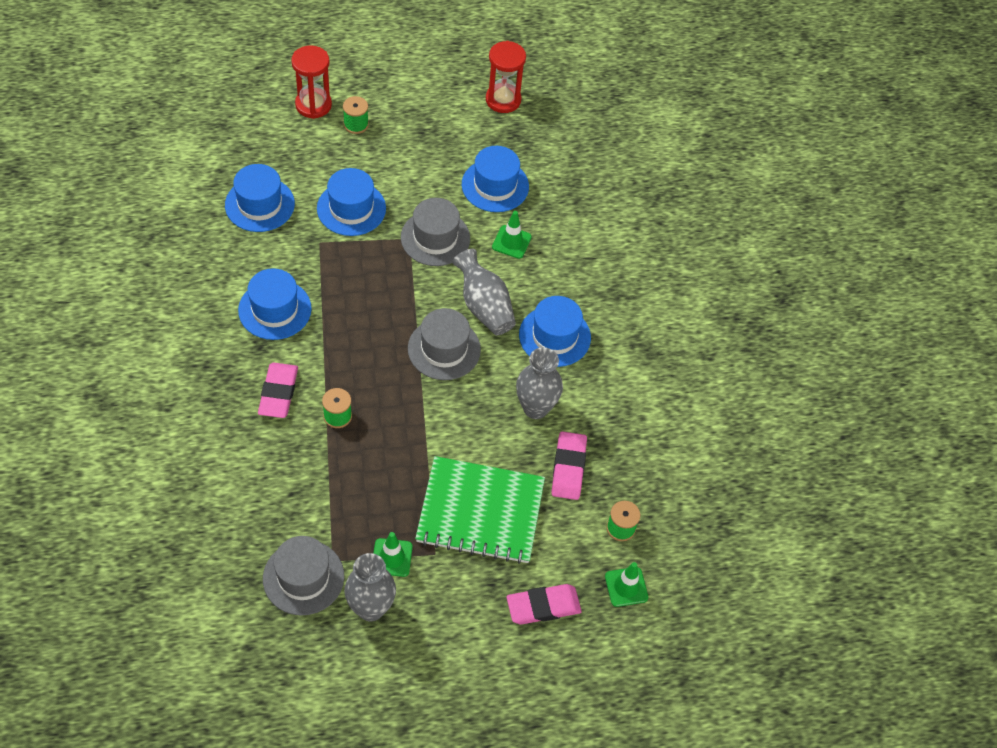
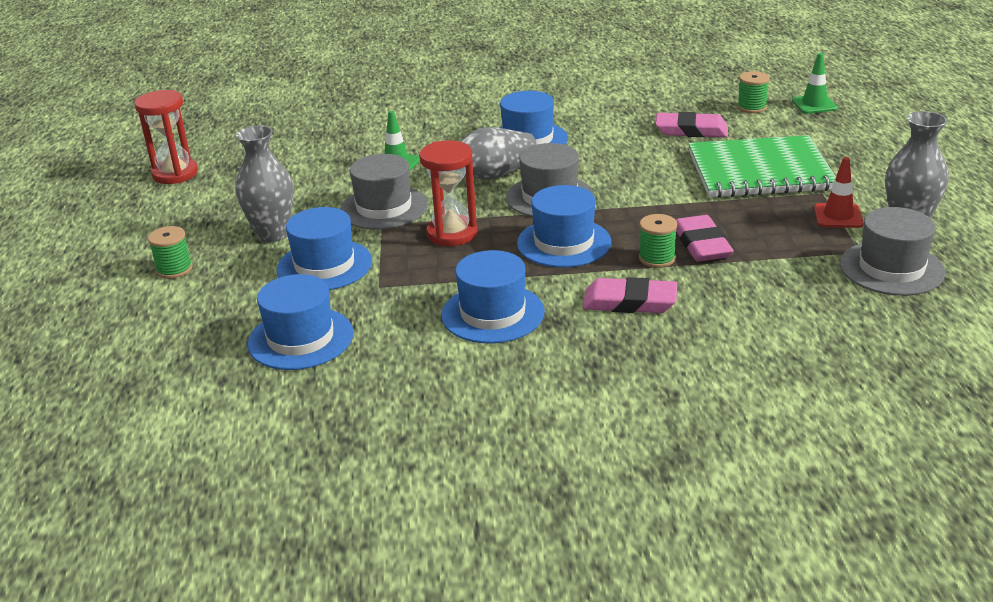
camera: 80 degrees left, 25 degrees down
(313, 105) = (122, 305): red hourglass -> red hourglass (452, 234)
(392, 557) = (838, 216): green traffic cone -> red traffic cone
(480, 512) = (759, 171): green notebook -> green notebook turned 75 degrees clockwise
(495, 185) = (310, 175): blue hat -> blue hat (564, 243)
(535, 408) = (622, 147): grey vase -> grey vase (272, 234)
(543, 606) = (855, 139): pink eraser -> pink eraser (701, 244)

